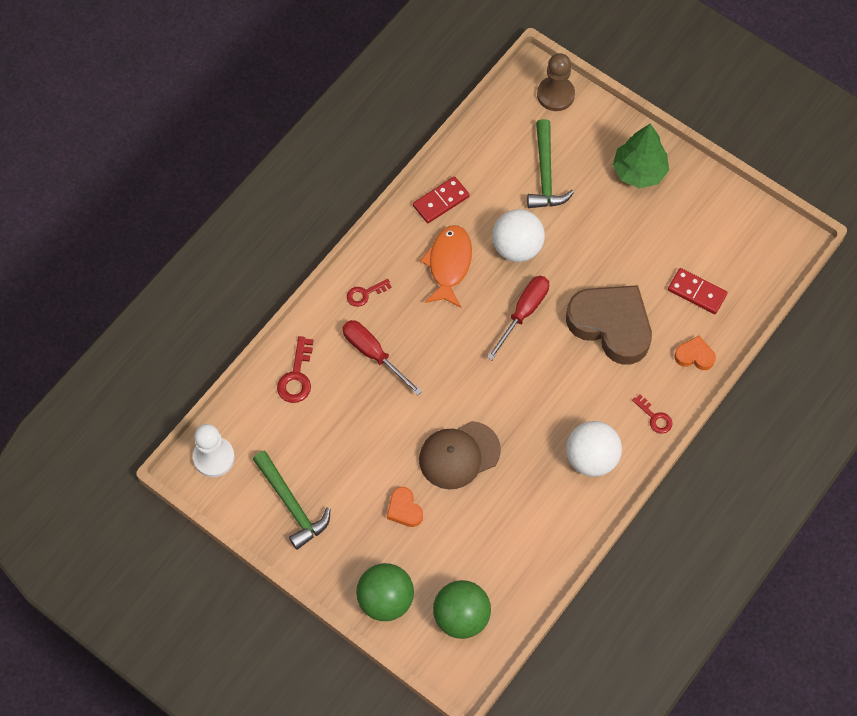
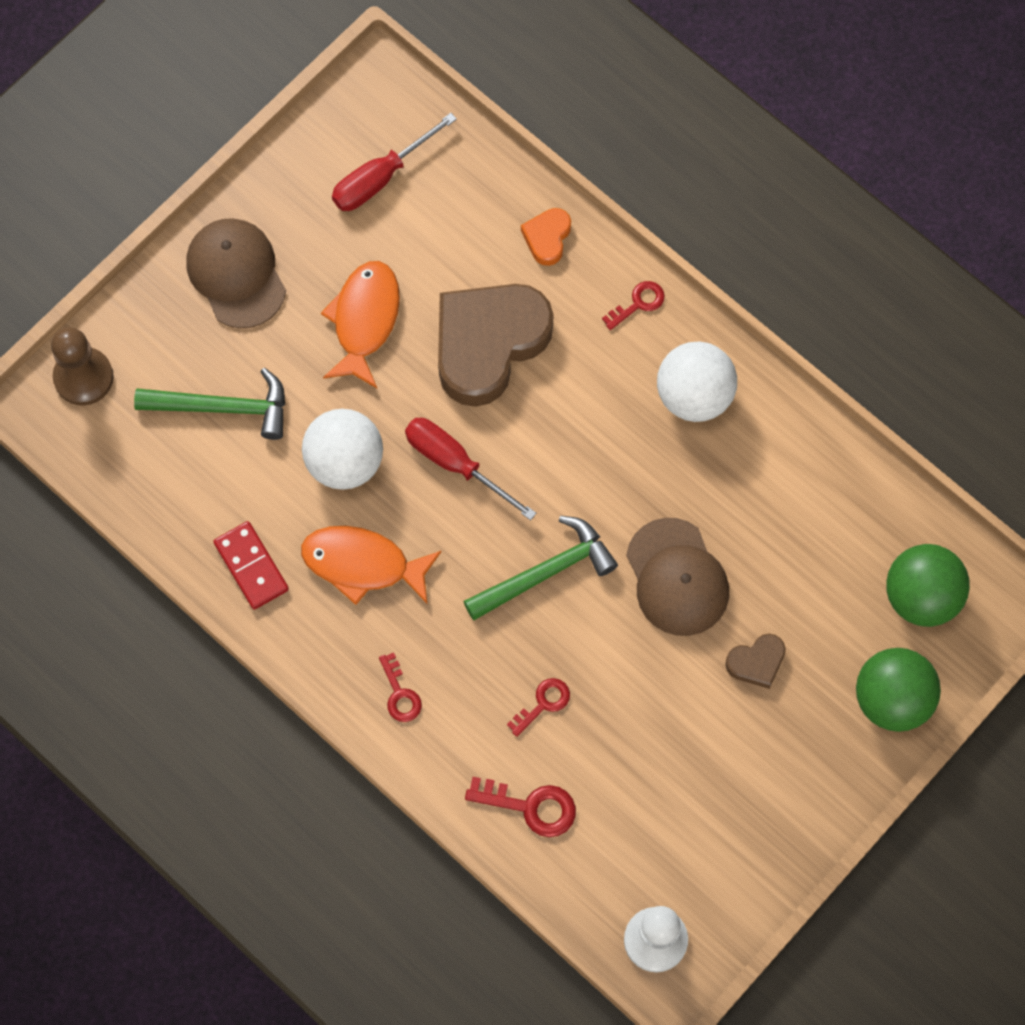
camera: 85 degrees left, 5 degrees up
(291, 504) = (739, 825): green hammer -> green hammer (545, 572)
(365, 378) = (543, 704): none -> red key
(373, 354) = (503, 688): red screwdriver -> red screwdriver (381, 177)
(404, 509) = (756, 662): orange heart -> brown heart
(617, 249) = (364, 320): none -> orange fish
(639, 171) = (236, 274): green tree -> brown cap
(697, 292) = (447, 221): red domino -> none

